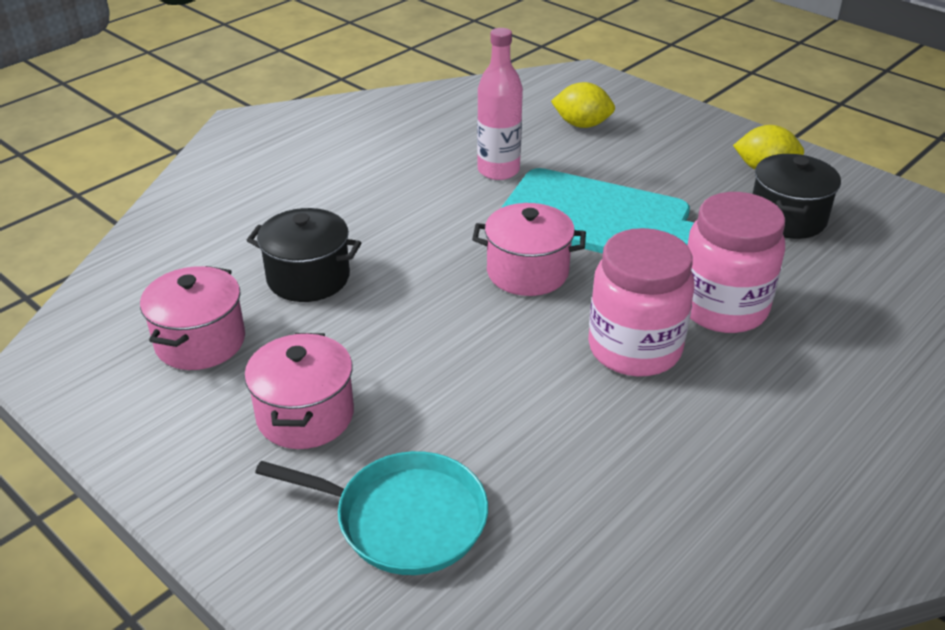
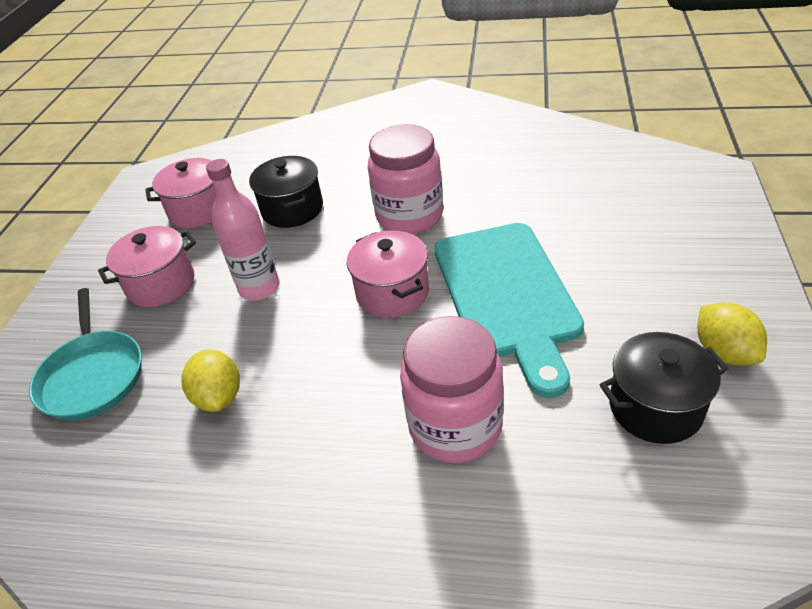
camera: 60 degrees right, 5 degrees up
(498, 170) = (508, 211): pink bottle -> pink bottle (259, 288)
(582, 125) = (634, 212): yellow lemon -> yellow lemon (219, 397)
(634, 349) = (349, 398): pink jar -> pink jar (409, 216)

